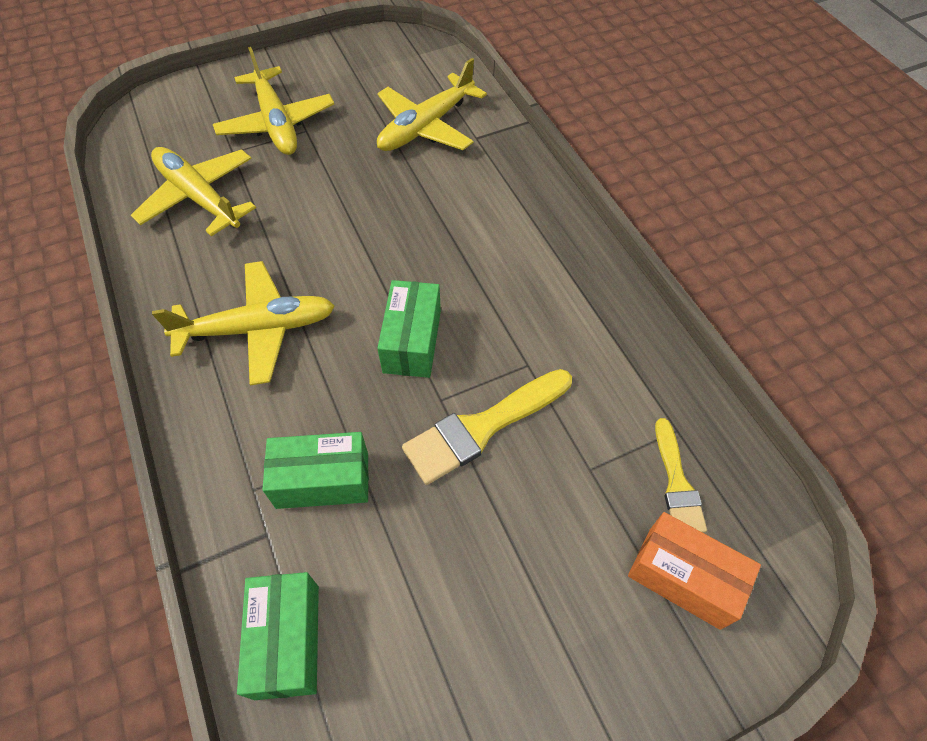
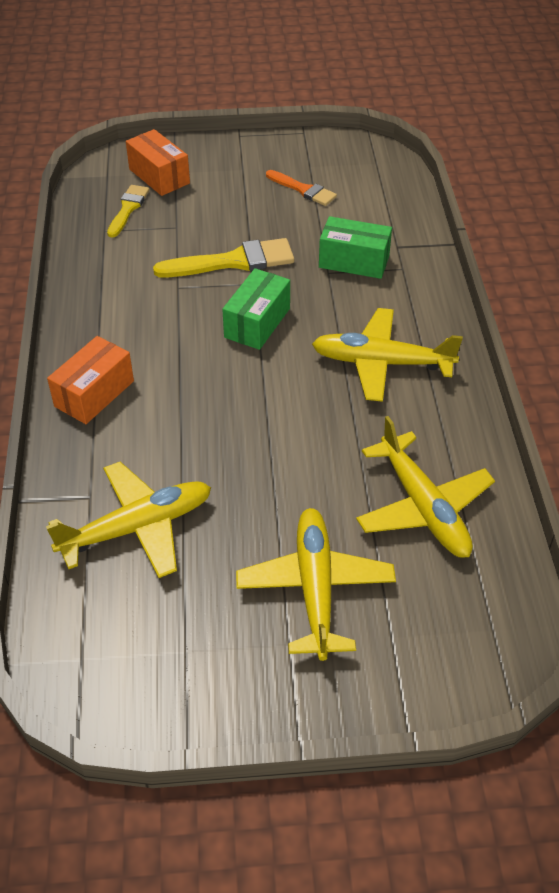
camera: 160 degrees left, 10 degrees down
(287, 640) = (393, 204): green box -> none
(444, 626) = (303, 190): none -> orange brush
(531, 215) = (94, 393): none -> orange box

